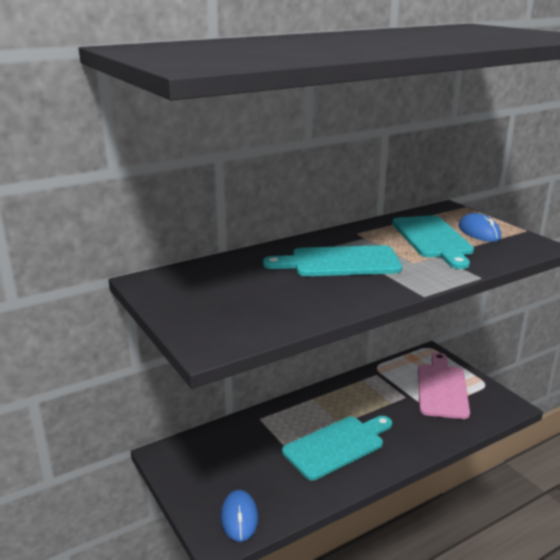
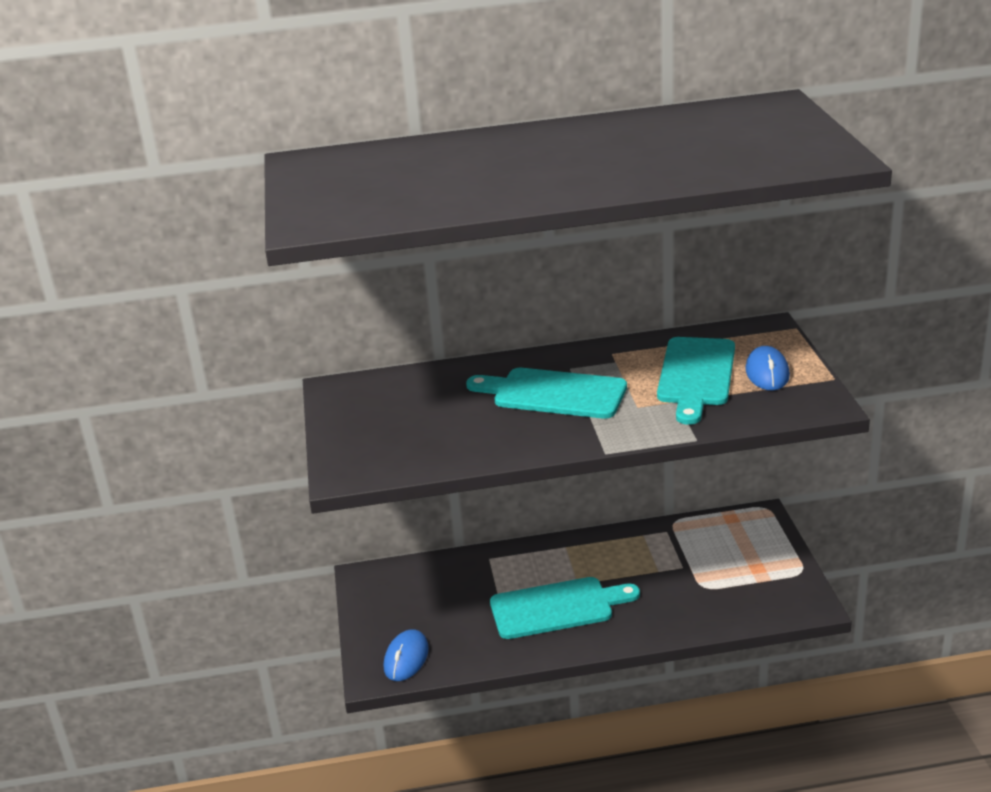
camera: 25 degrees right, 5 degrees up
(441, 388) = (738, 565): pink cutting board -> none

